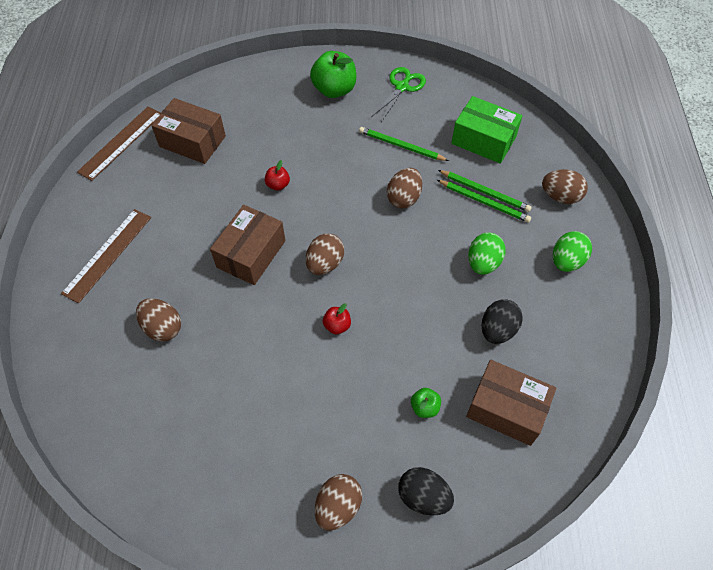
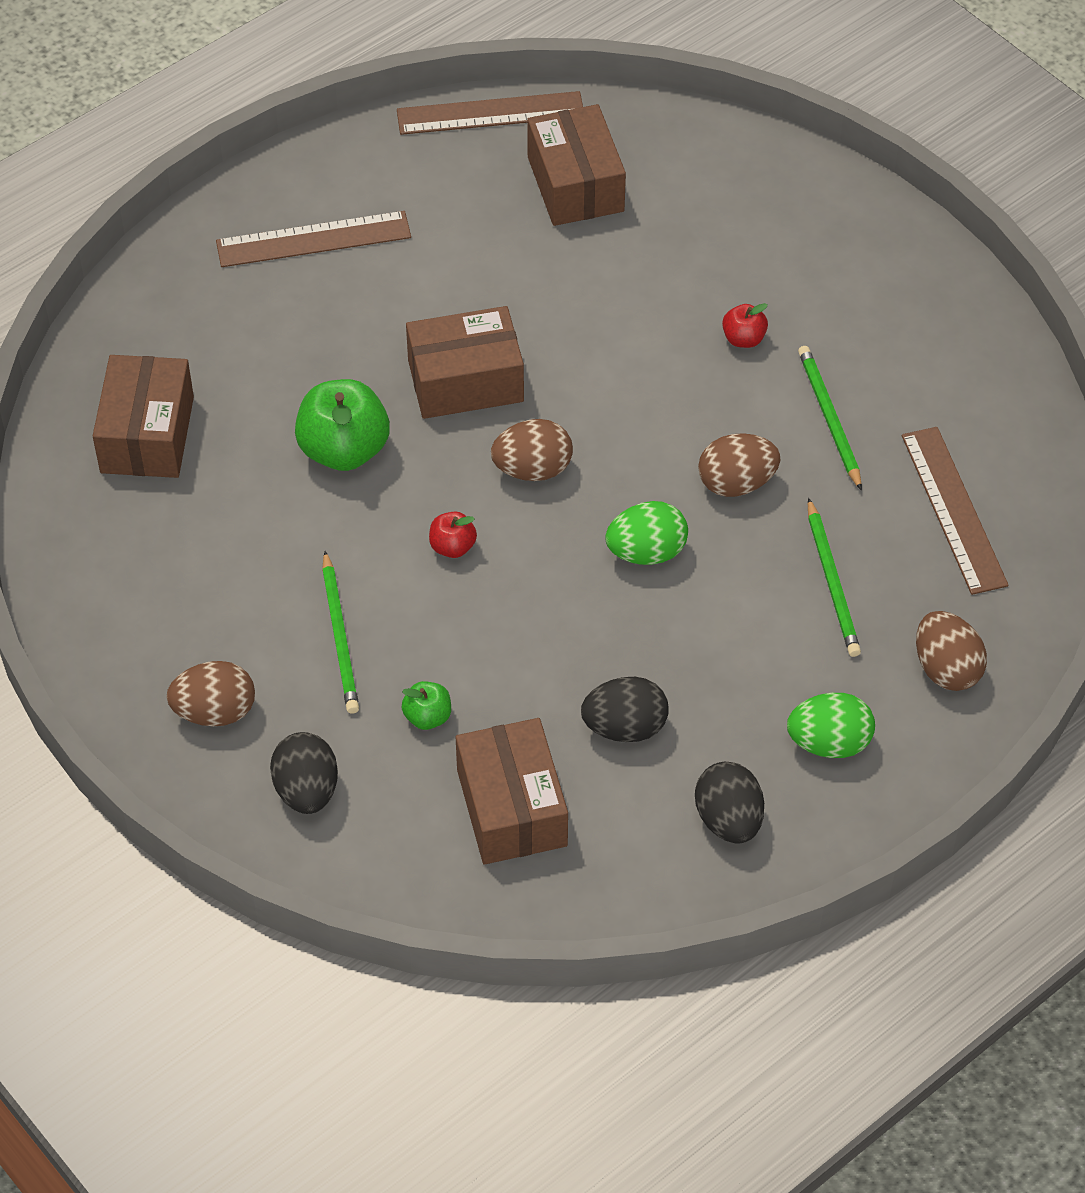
camera: 50 degrees right, 5 degrees down
(138, 411) = (147, 434): none -> brown box
(163, 327) = (271, 373): brown egg -> none
(278, 185) = (605, 329): red apple -> red apple (743, 339)
(334, 90) = (848, 269): green apple -> green apple (344, 450)
(402, 87) = (948, 344): green scissors -> none
(483, 140) = (953, 509): green box -> brown ruler
(483, 263) = (720, 645): green egg -> green egg (646, 552)
(485, 192) = (852, 571): green pencil -> green pencil (340, 637)
(579, 326) = (728, 820): none -> black egg

